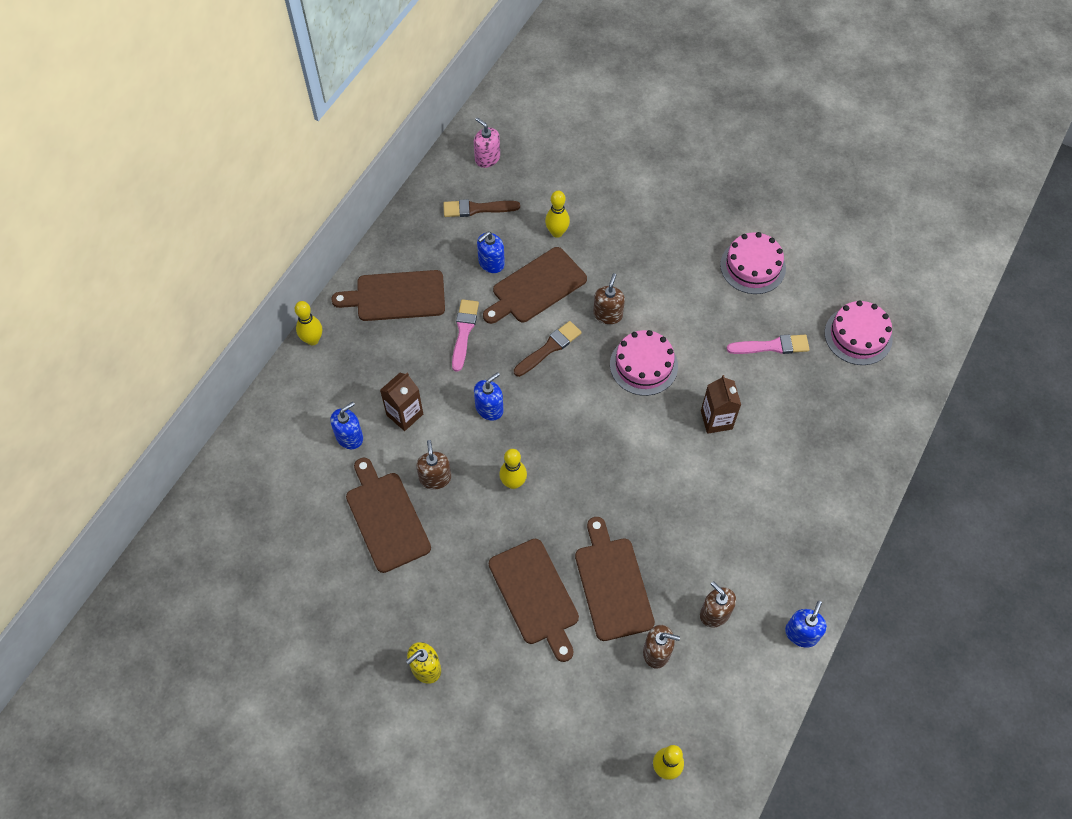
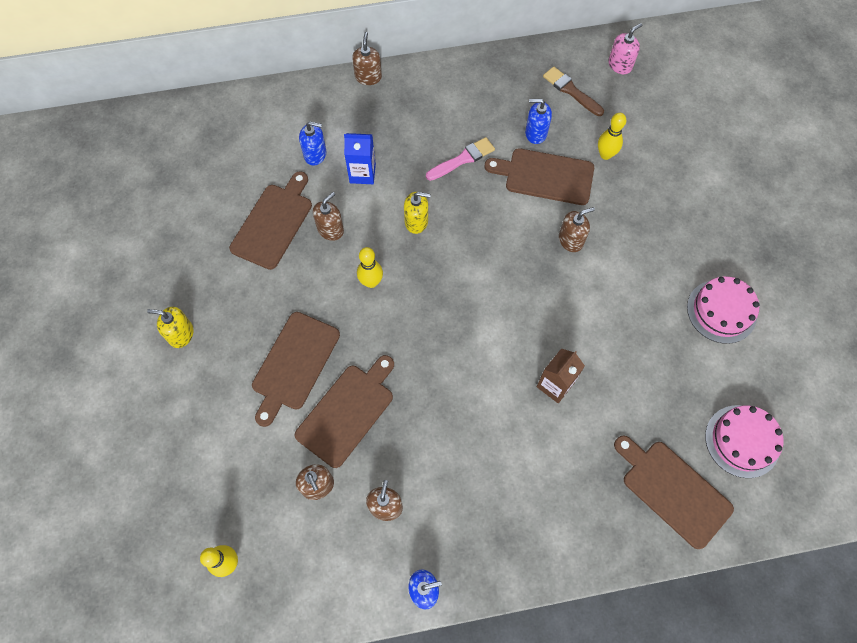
camera: 50 degrees right, 5 degrees up
(312, 340) = (368, 77): yellow bowling pin -> brown soap dispenser
(396, 296) = (449, 98): brown cutting board -> brown cutting board (673, 490)
(405, 414) = (362, 173): brown carton -> blue carton
(487, 158) = (620, 65): pink soap dispenser -> pink soap dispenser turned 45 degrees clockwise
(489, 408) = (416, 221): blue soap dispenser -> yellow soap dispenser
(549, 348) = (503, 222): brown brush -> none
(643, 365) = (552, 297): pink cake -> none
(772, 346) = (662, 379): pink brush -> none

